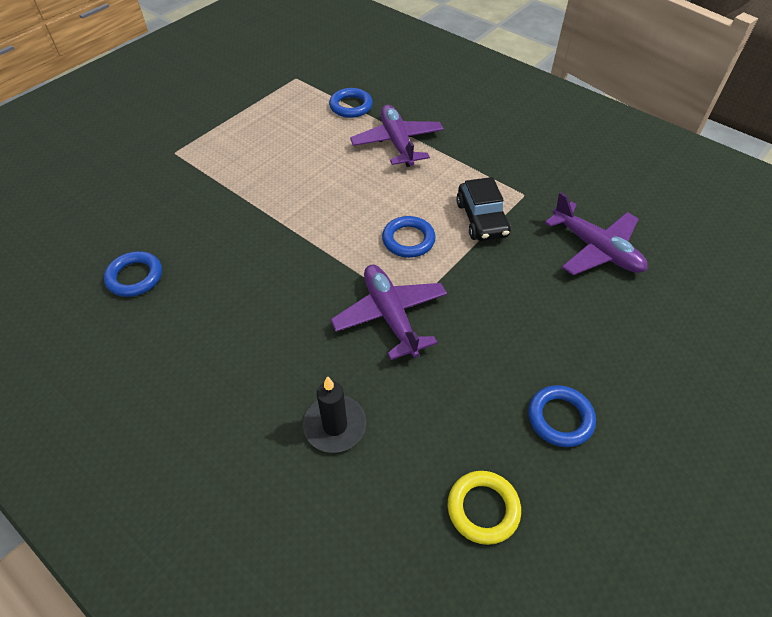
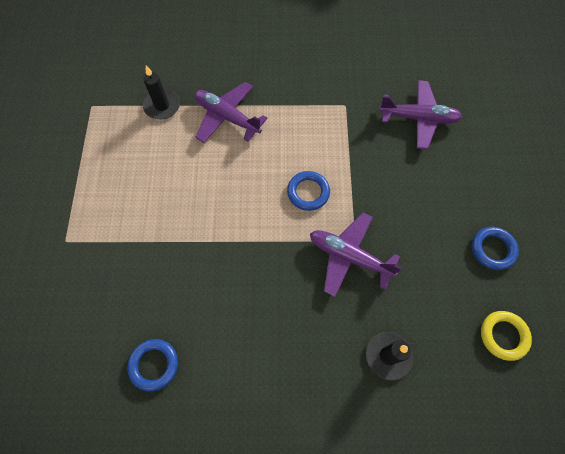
camera: 40 degrees left, 15 degrees up
(351, 106) = (162, 106): blue ring -> black candle
(482, 219) = (337, 143): black car -> none

